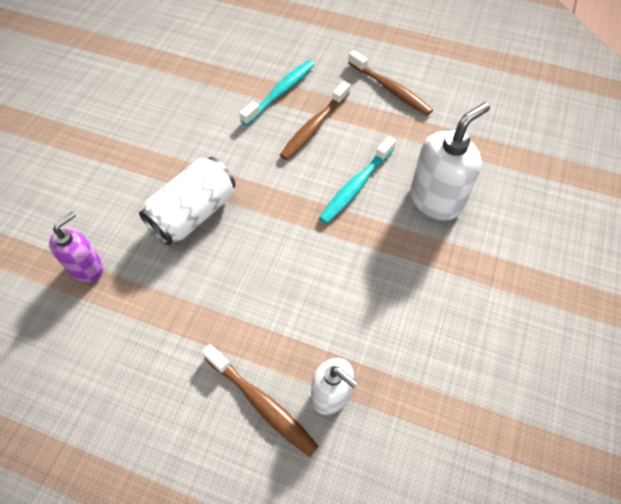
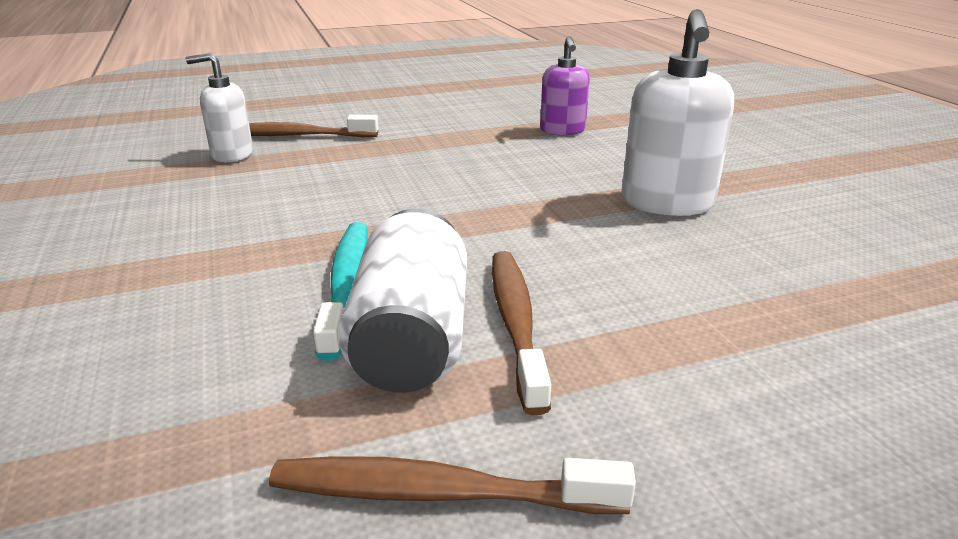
camera: 140 degrees right, 30 degrees down
(194, 213) = (531, 183): white can -> white can (412, 338)
(280, 92) = (659, 343): turquoise toothbrush -> none
(436, 200) = (175, 327): white soap dispenser -> white soap dispenser (667, 203)

